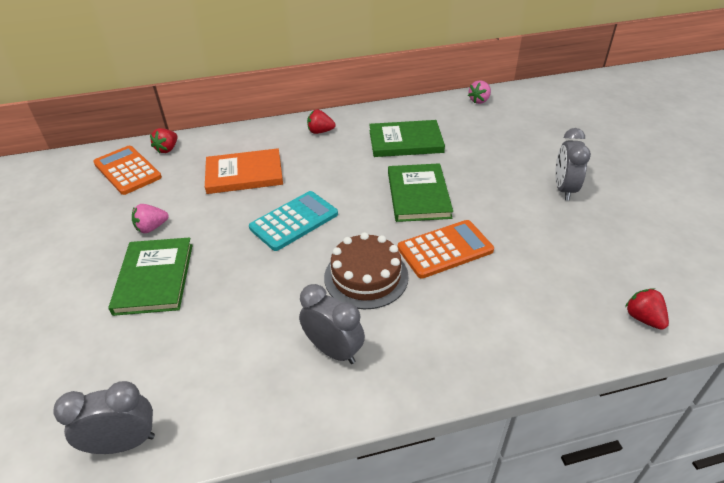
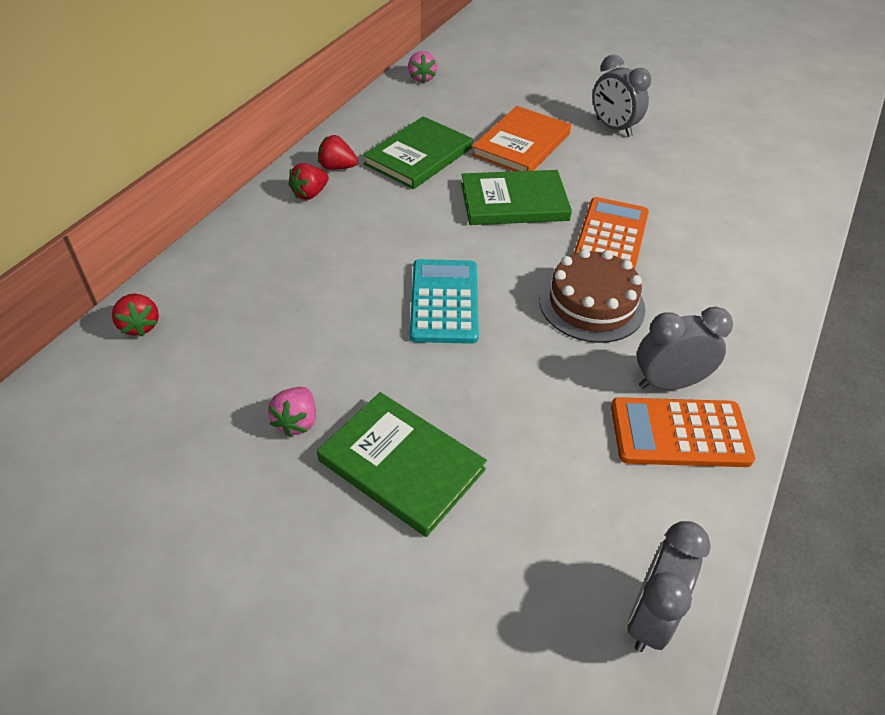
camera: 50 degrees left, 5 degrees up
(127, 170) = (129, 386): orange calculator -> orange calculator (679, 433)
(244, 174) = (303, 291): orange book -> orange book (521, 144)
(418, 195) = (514, 202): green book -> green book turned 45 degrees counterclockwise
(643, 318) = (798, 198): red strawberry -> red strawberry (337, 167)

